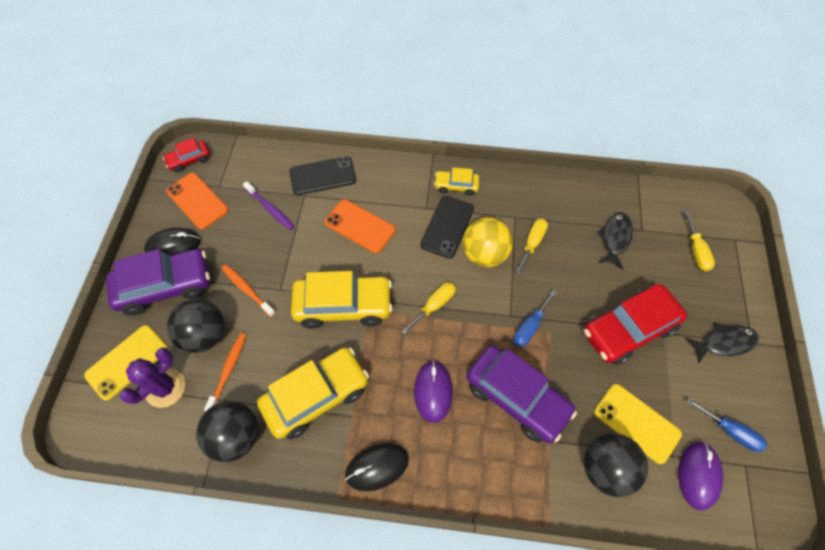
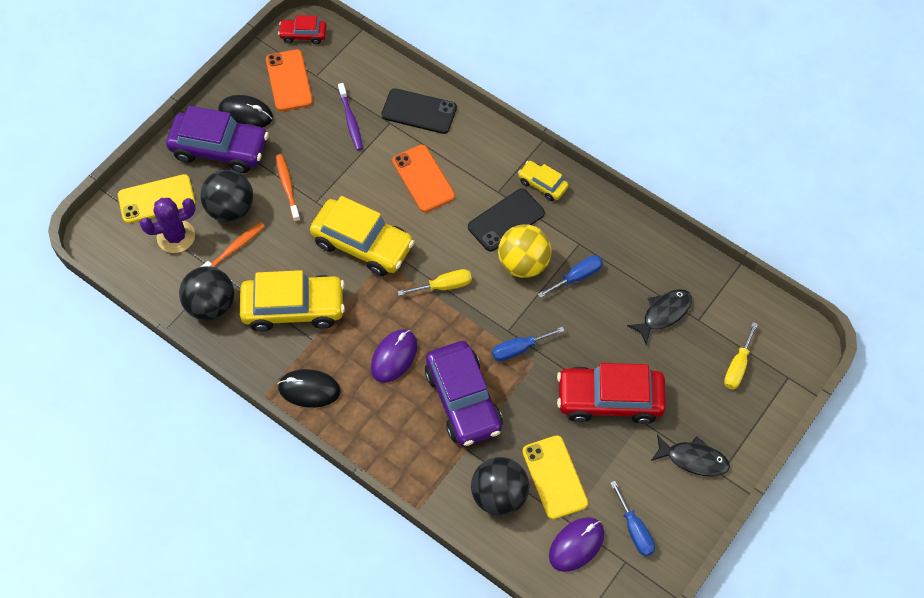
camera: 30 degrees right, 0 degrees up
(532, 243) = (577, 277): yellow screwdriver -> blue screwdriver

